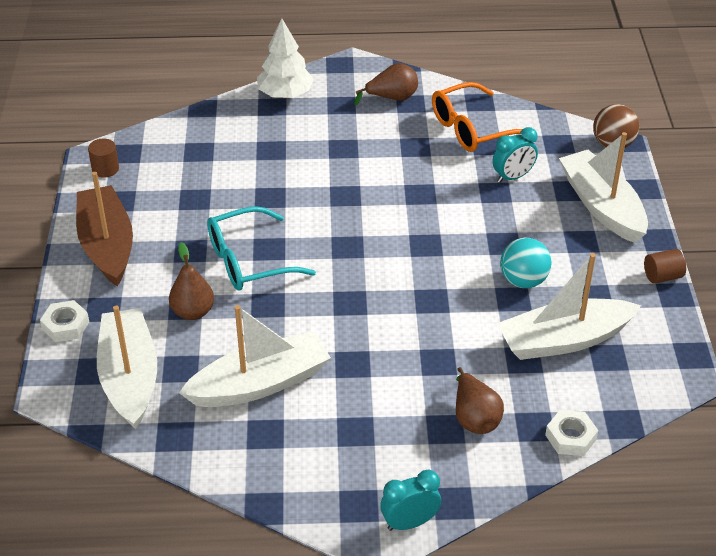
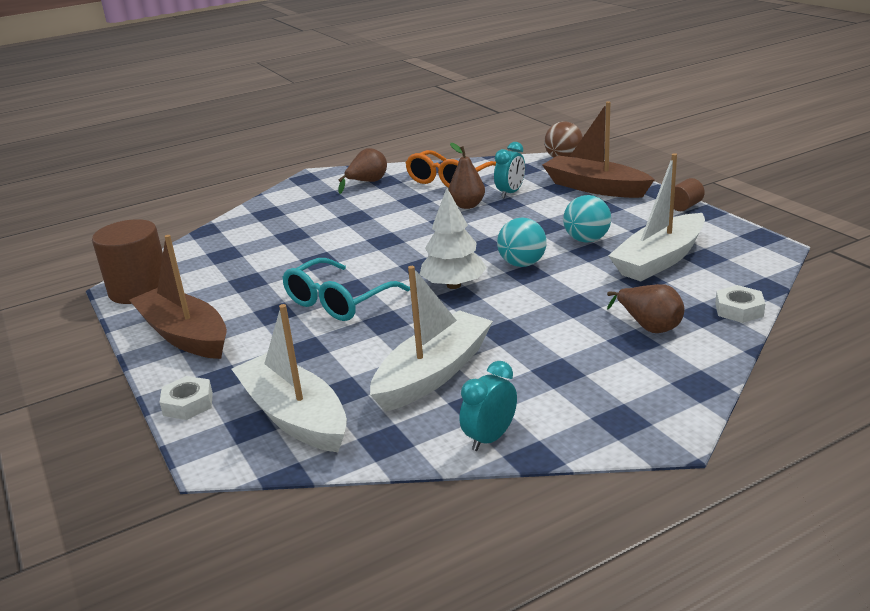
camera: 25 degrees left, 15 degrees down
(105, 169) = (139, 290): brown cylinder -> brown cylinder, size x2.13
(193, 312) = (317, 350): brown pear -> brown pear (467, 205)
(285, 94) = (273, 204): white tree -> white tree (454, 285)
(409, 522) = (681, 413): turquoise clock -> turquoise clock (490, 438)
(437, 286) = (522, 264): none -> turquoise ball
(602, 206) = (595, 187): white boat -> brown boat

